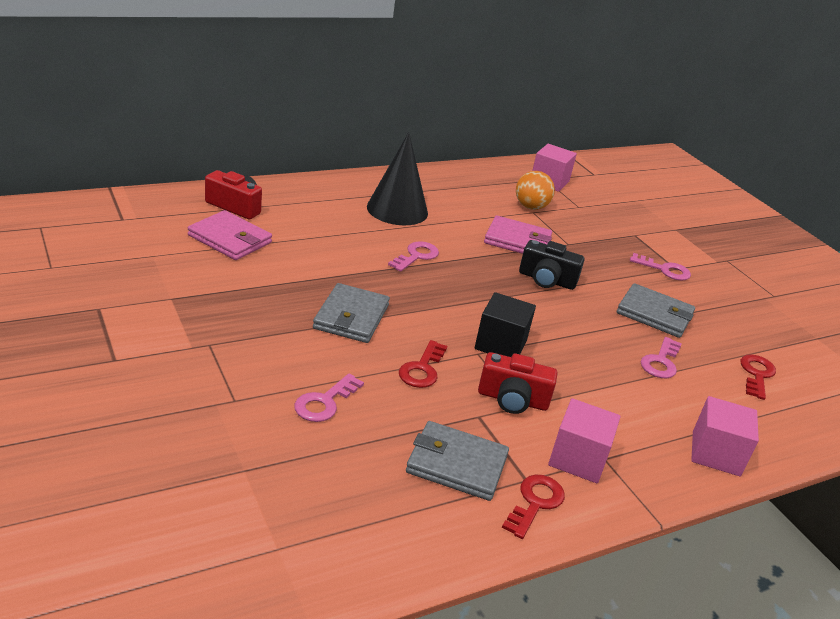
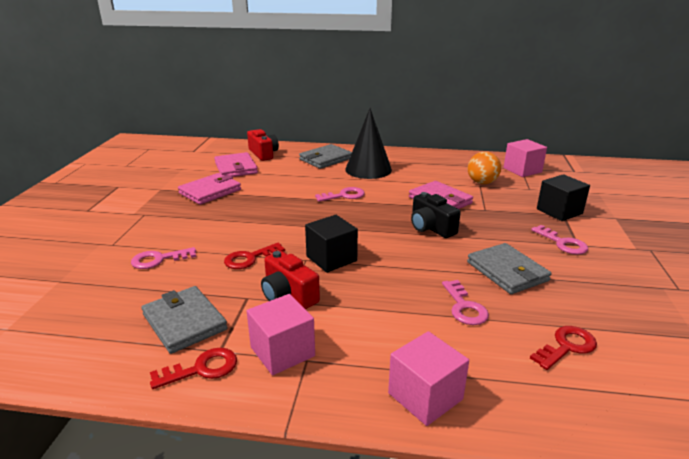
camera: 40 degrees right, 5 degrees down
(248, 286) = (210, 191): none -> pink wallet
(351, 317) = (247, 219): grey wallet -> grey wallet (325, 159)
(629, 231) = (559, 211): none -> black cube
(661, 362) = (464, 307): pink key -> pink key turned 75 degrees counterclockwise

